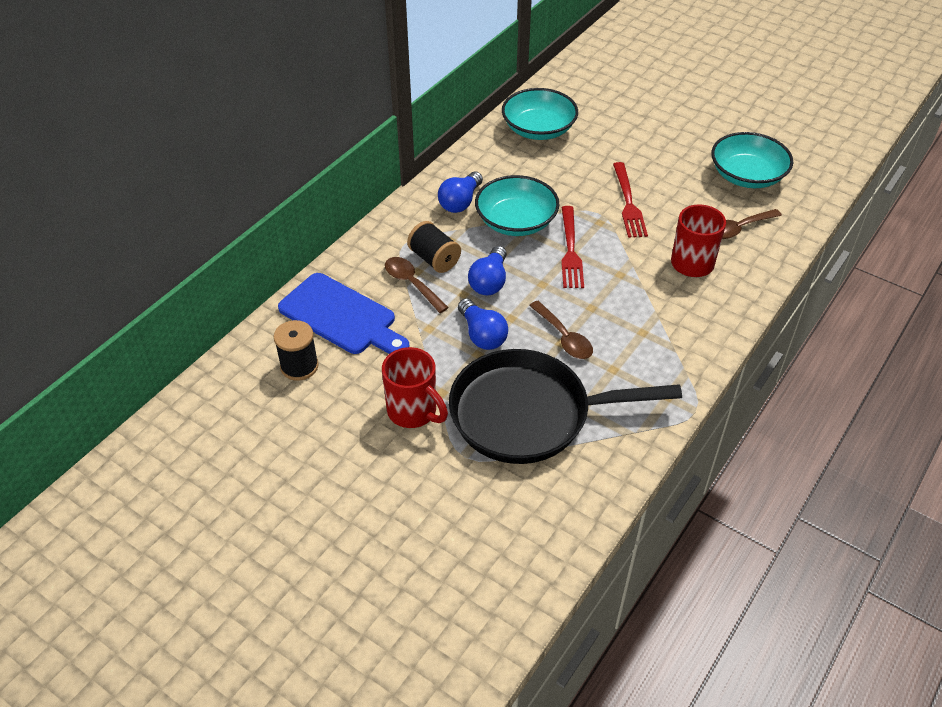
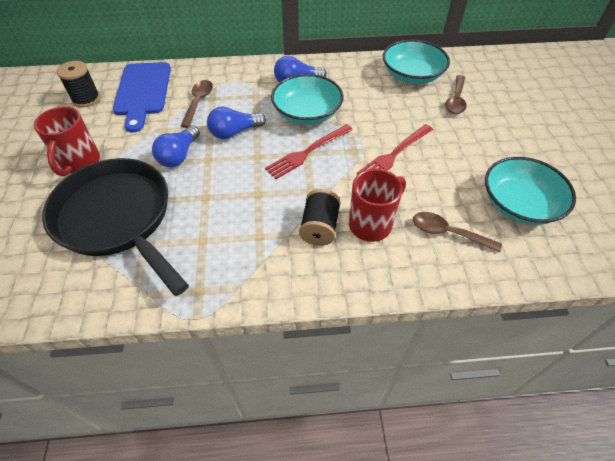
camera: 50 degrees right, 5 degrees up
(434, 259) = (231, 99): black spool -> black spool (319, 227)
(564, 337) = (213, 196): brown spoon -> brown spoon (455, 100)

